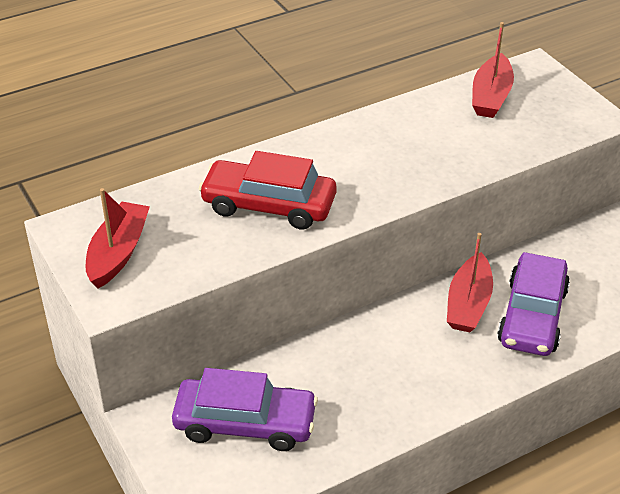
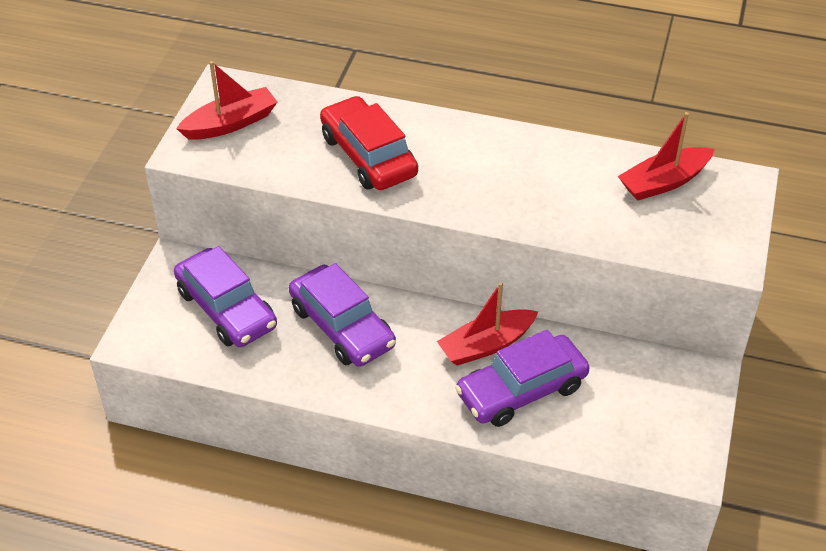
camera: 45 degrees right, 5 degrees up
(353, 367) = (342, 326): none -> purple car

